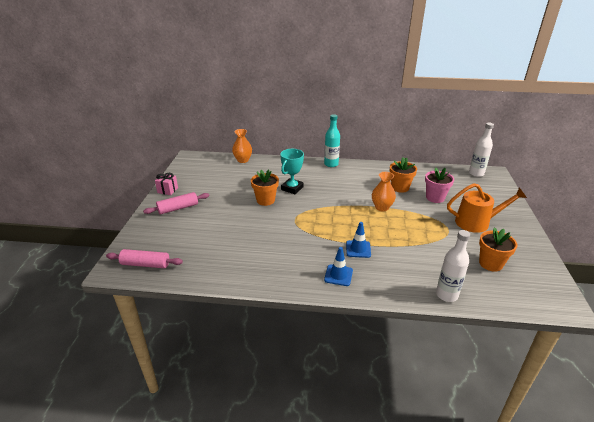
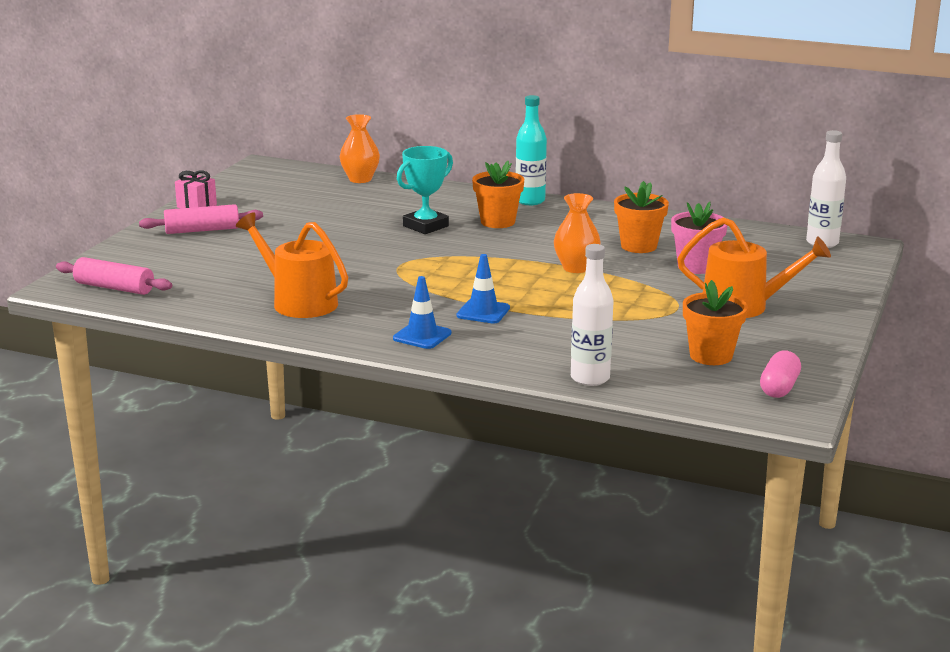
camera: 15 degrees right, 10 degrees down
(257, 258) = (299, 302): none -> orange watering can
(265, 200) = (364, 236): orange flower pot -> orange flower pot (497, 222)
(541, 283) = (779, 388): none -> pink capsule

